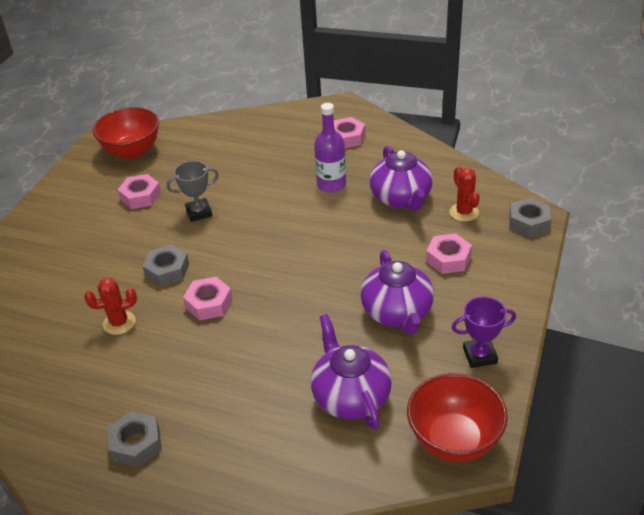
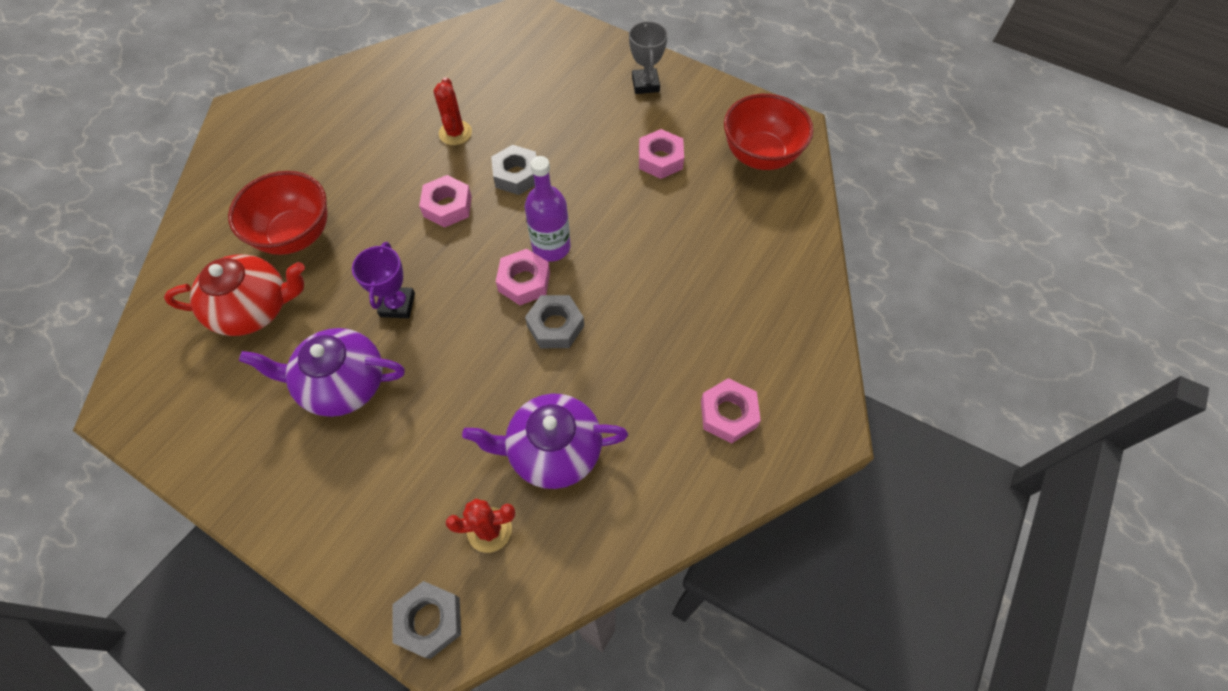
camera: 100 degrees right, 20 degrees up
(136, 443) = (301, 139): grey nut -> grey nut (555, 326)
(199, 212) = (608, 212): grey trophy -> grey trophy (645, 84)
(331, 185) = (615, 367): purple bottle -> purple bottle (551, 247)
(350, 396) = (254, 309): purple teapot -> red teapot
(448, 258) = (405, 474): pink nut -> pink nut (524, 281)
(454, 440) = (148, 388): red bowl -> red bowl (296, 235)
(479, 355) = (233, 453): purple trophy -> purple trophy (397, 305)

